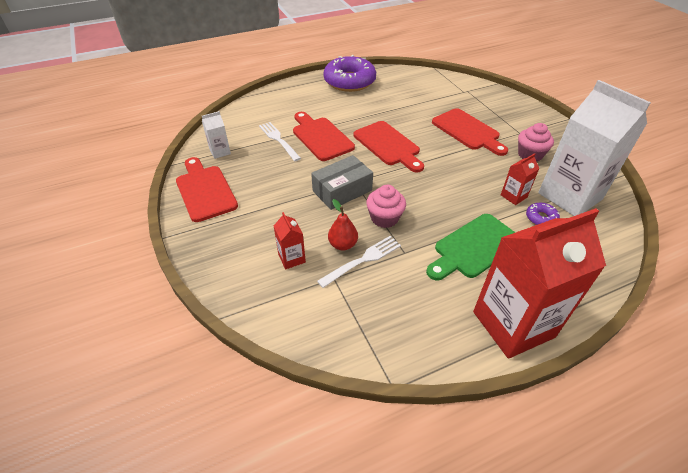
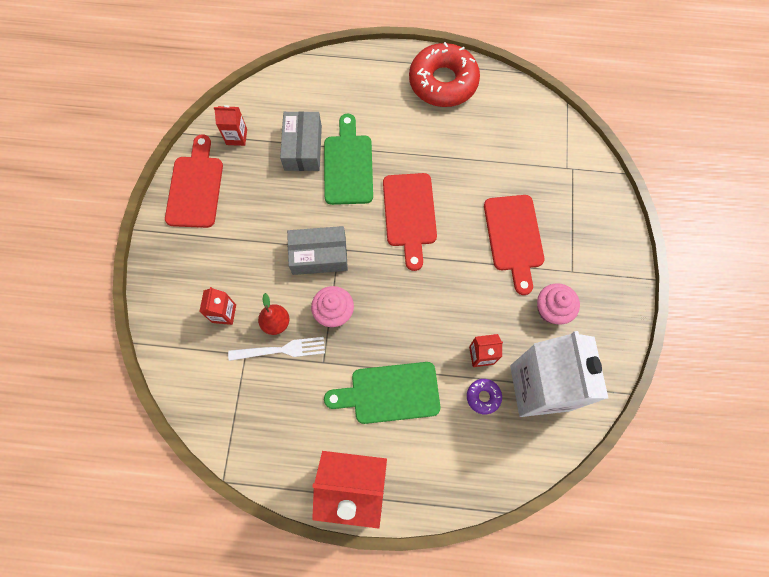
camera: 30 degrees right, 25 degrees up
(220, 152) = (236, 137): white carton -> red carton
(278, 140) = (303, 148): white fork -> grey box
(321, 137) = (348, 165): red cutting board -> green cutting board
(349, 81) = (443, 82): purple donut -> red donut

